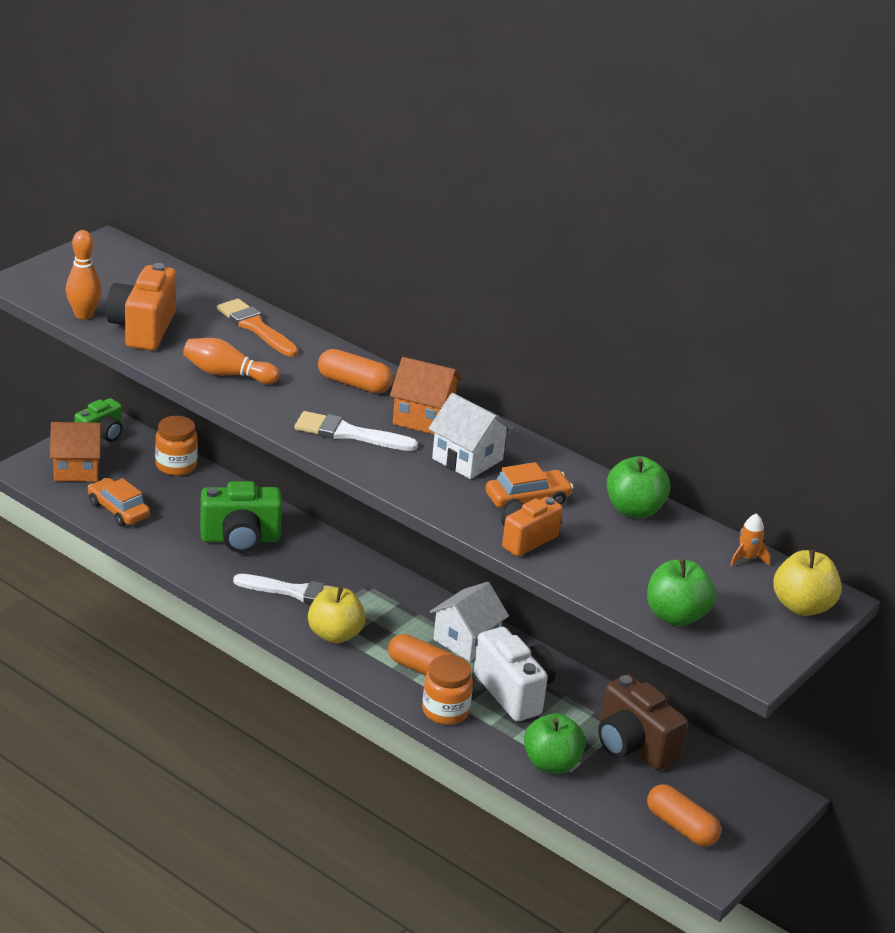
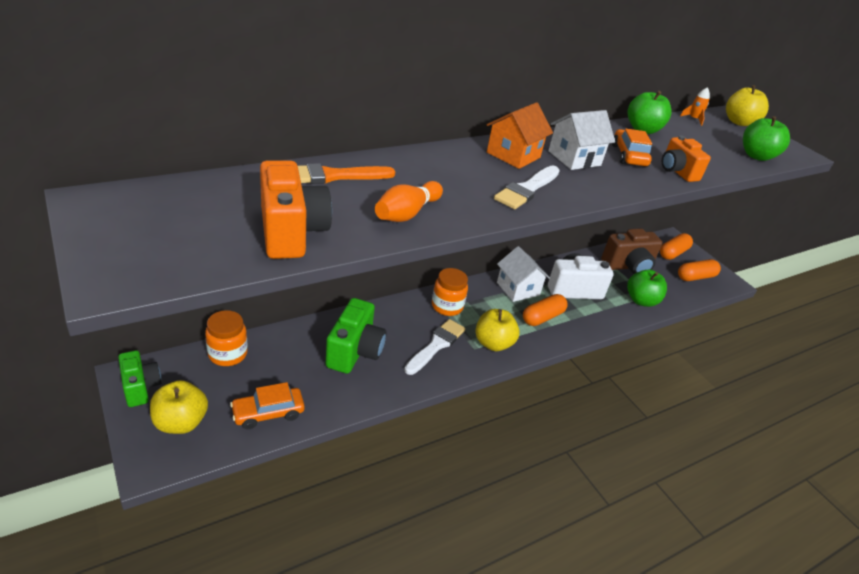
camera: 70 degrees left, 5 degrees up
(76, 469) = (181, 422): orange house -> yellow apple
(84, 315) = (231, 260): orange bowling pin -> none
(143, 329) = (291, 232): orange camera -> orange camera turned 135 degrees counterclockwise
(354, 384) = (453, 164): orange capsule -> orange capsule (673, 253)
(445, 711) = (586, 323): orange jar -> orange jar (447, 306)

